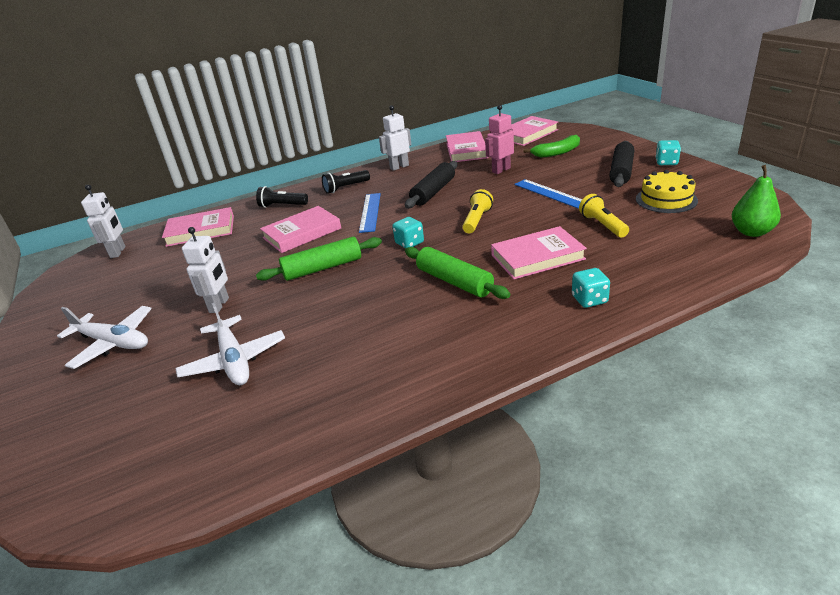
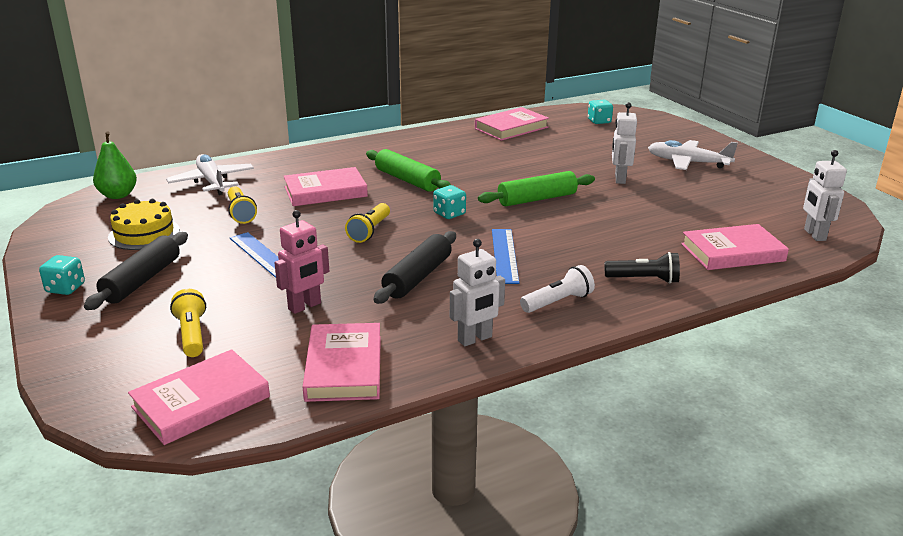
camera: 175 degrees right, 5 degrees down
(234, 360) = (573, 149): white plane -> white plane (212, 182)
(302, 233) = (584, 236): pink book -> pink book (511, 128)
(345, 188) = (558, 302): black flashlight -> white flashlight
(557, 153) = (192, 334): green banana -> yellow flashlight
(589, 300) = (305, 162): turquoise dice -> turquoise dice (599, 121)

